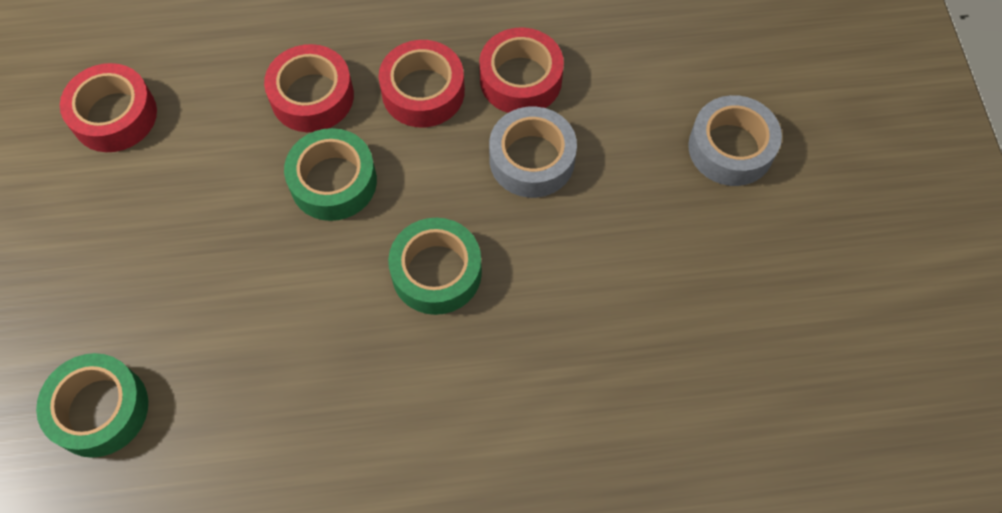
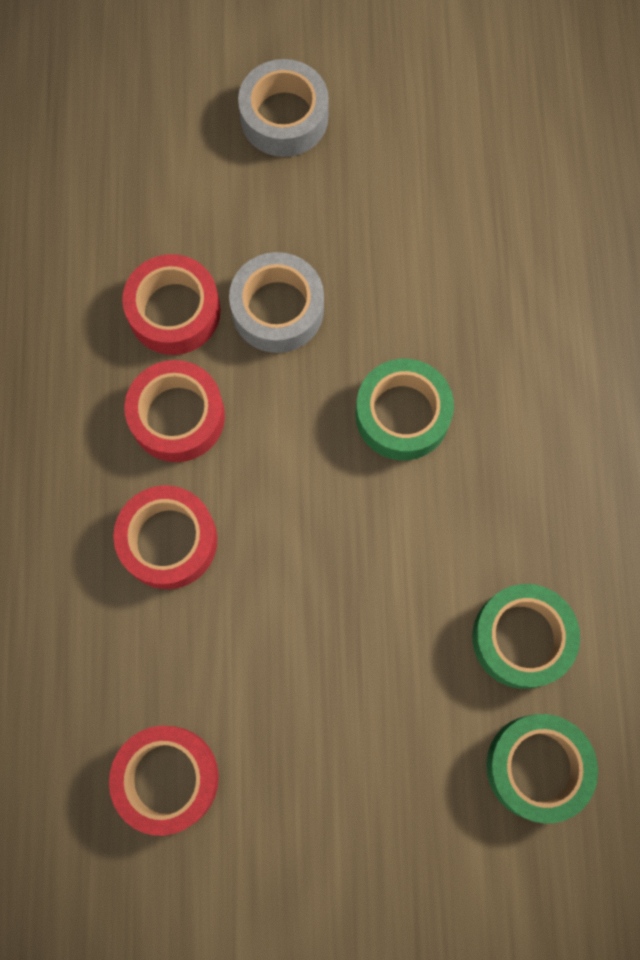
camera: 85 degrees left, 10 degrees up
(333, 181) = (284, 518): green tape -> green tape (521, 638)

